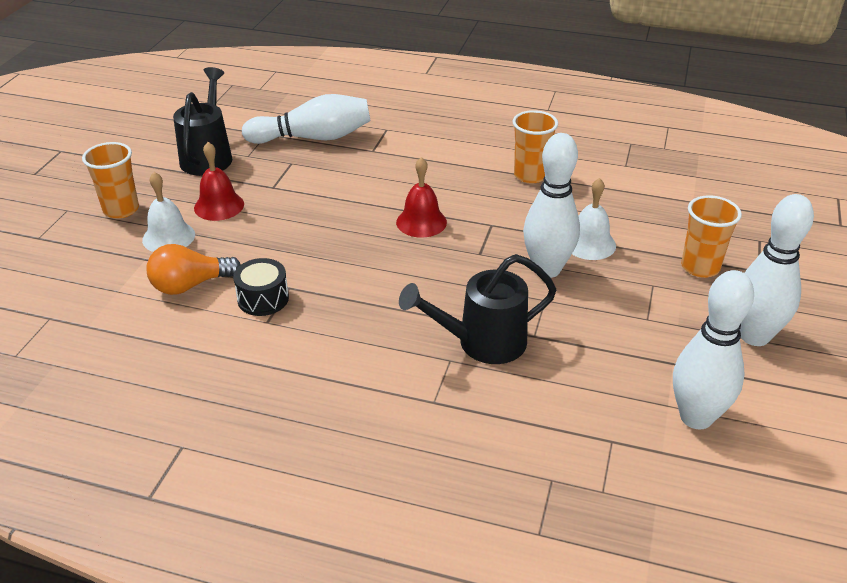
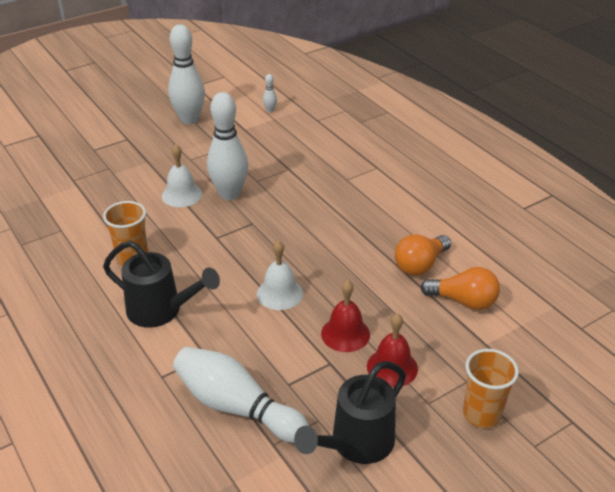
camera: 140 degrees left, 0 degrees up
(168, 237) = (455, 356): white bell -> white bell (279, 293)
(263, 299) = (420, 265): black drum -> orange light bulb
(421, 222) = (257, 264): red bell -> red bell (345, 334)
(481, 343) = (320, 178): black watering can -> black watering can (161, 311)
(696, 417) = (270, 110): white bowling pin -> white bowling pin, size x0.41
(700, 267) = (151, 154): orange cup -> none

